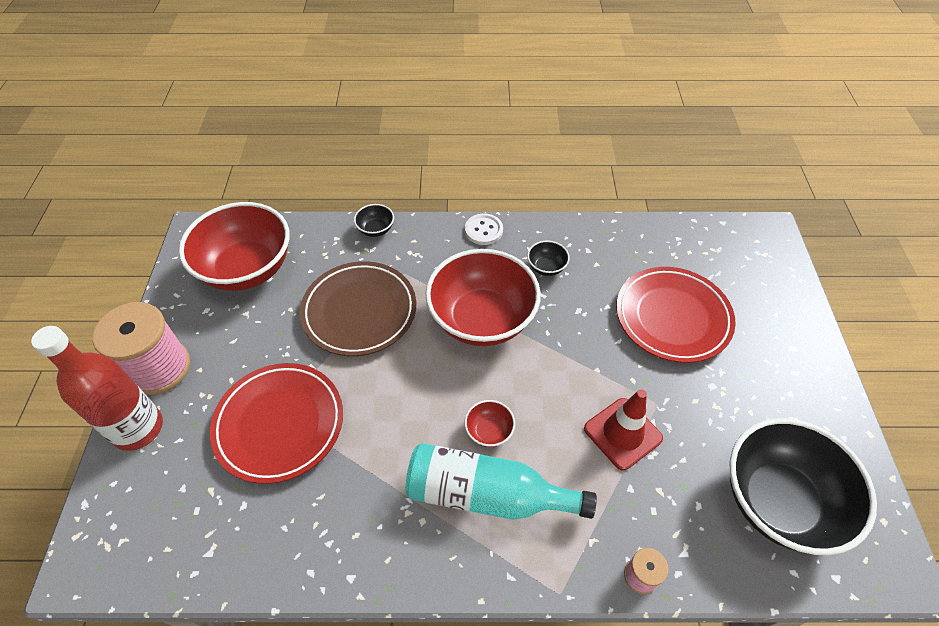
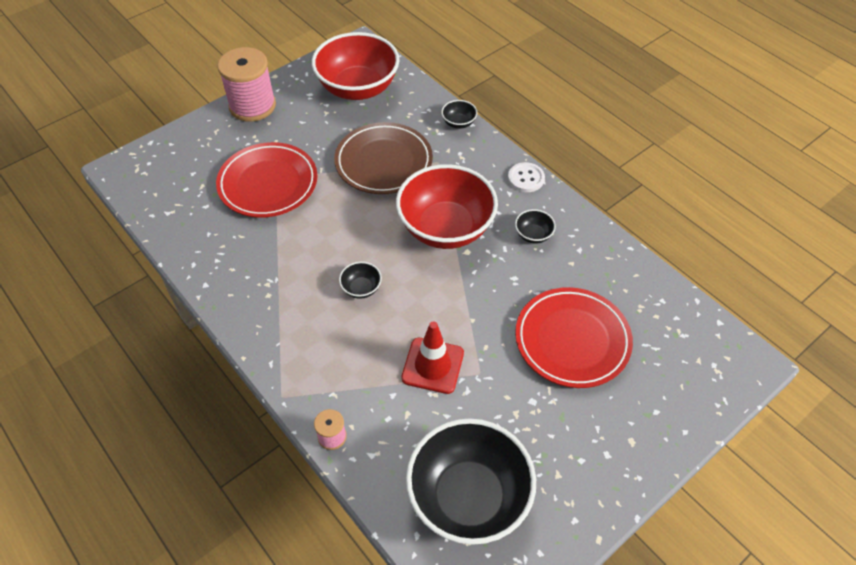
camera: 50 degrees right, 0 degrees up
(138, 428) = (209, 127): red bottle -> none
(487, 494) = (315, 316): turquoise bottle -> none
(489, 431) = (361, 288): red bowl -> black bowl

